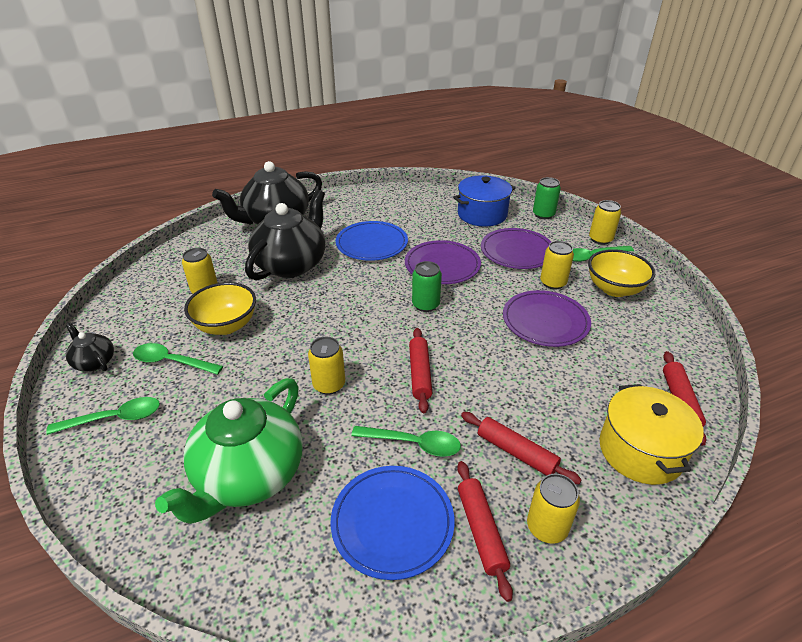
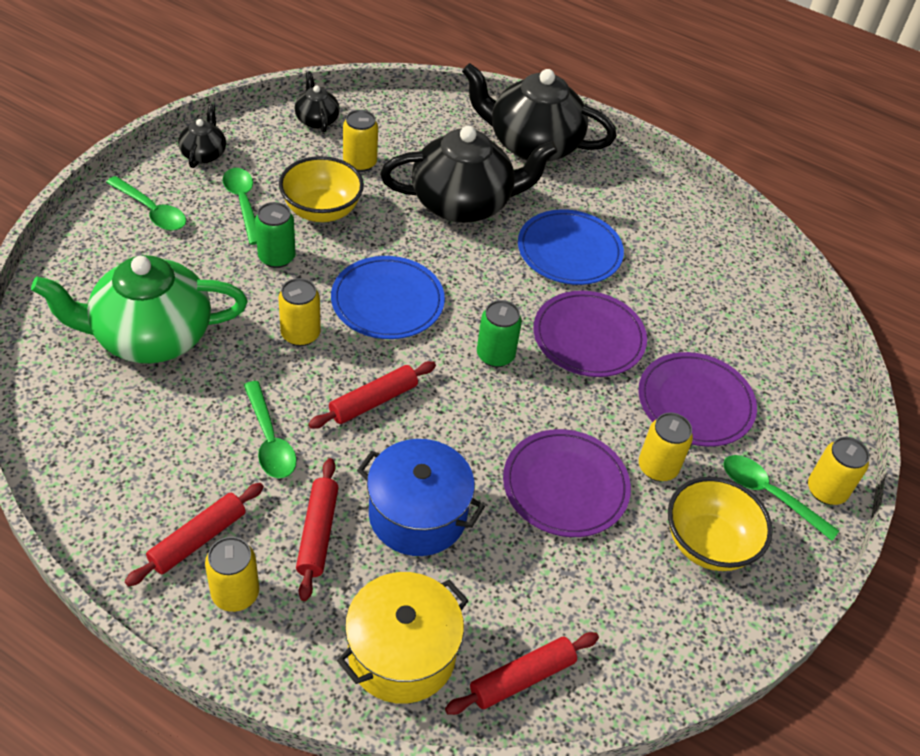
camera: 50 degrees right, 10 degrees up
(139, 292) = (317, 120): none -> black teapot
(392, 522) = (165, 466): blue plate -> blue plate (387, 301)
(482, 214) = (751, 330): blue pot -> blue pot (417, 515)
(543, 215) = (825, 400): green can -> green can (276, 257)

